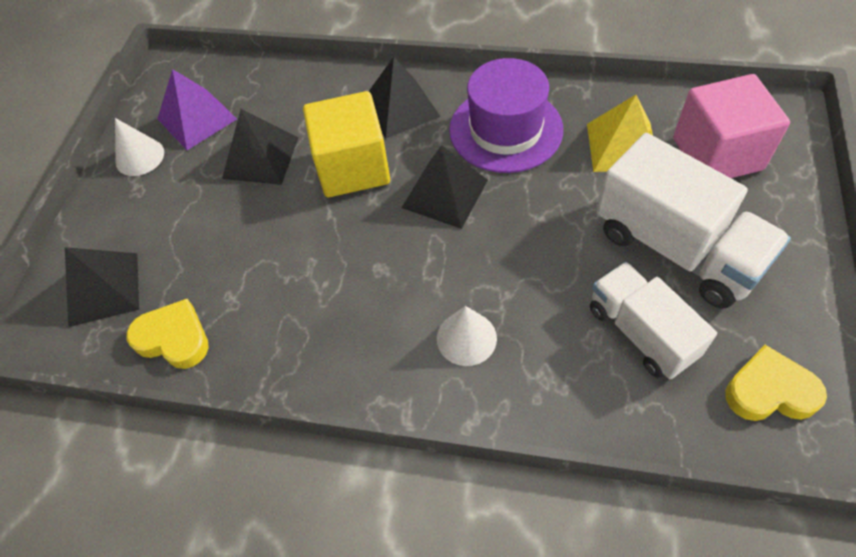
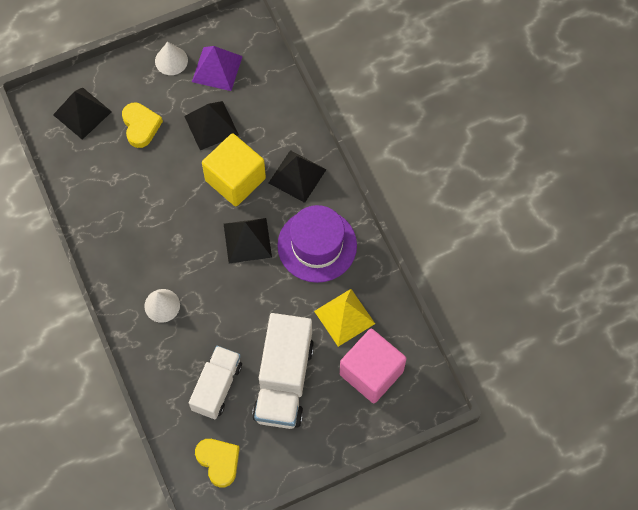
camera: 50 degrees right, 10 degrees up
(174, 338) = (77, 168): yellow heart -> yellow heart (141, 126)

